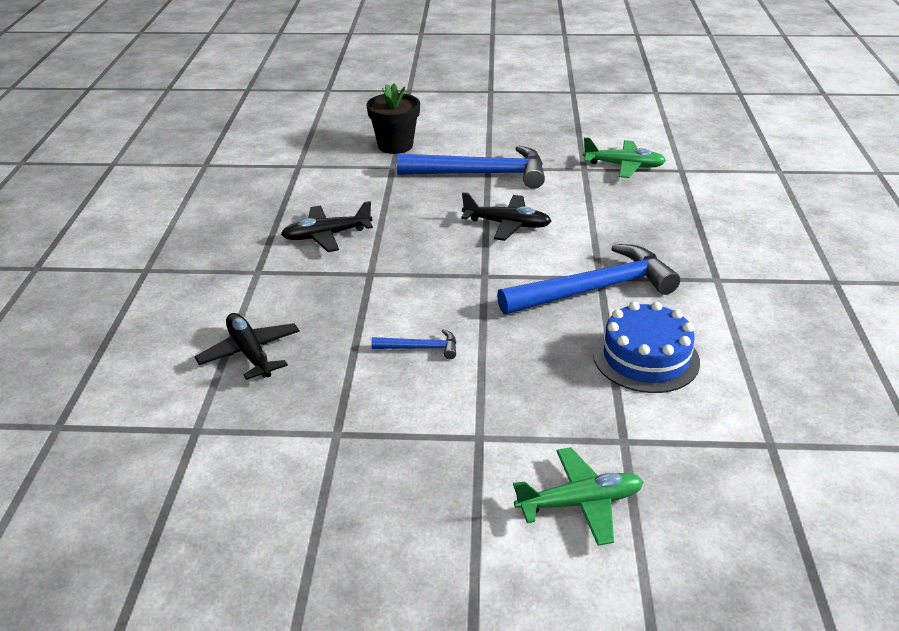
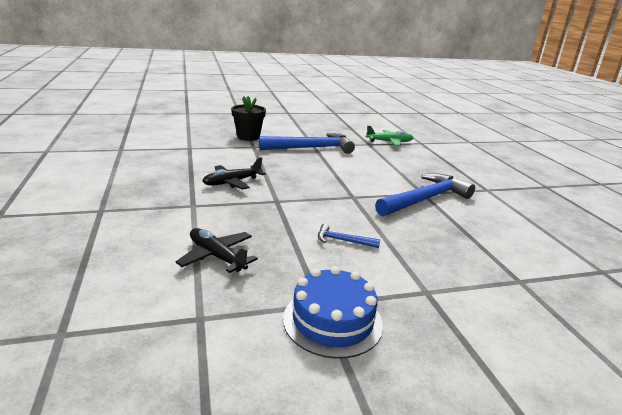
camera: 20 degrees left, 10 degrees down
(421, 348) = (343, 240): blue hammer -> blue hammer turned 150 degrees counterclockwise
(507, 224) = (346, 171): black plane -> none
(580, 503) = (531, 326): green plane -> none
(646, 358) = (487, 232): blue cake -> blue cake (332, 321)

